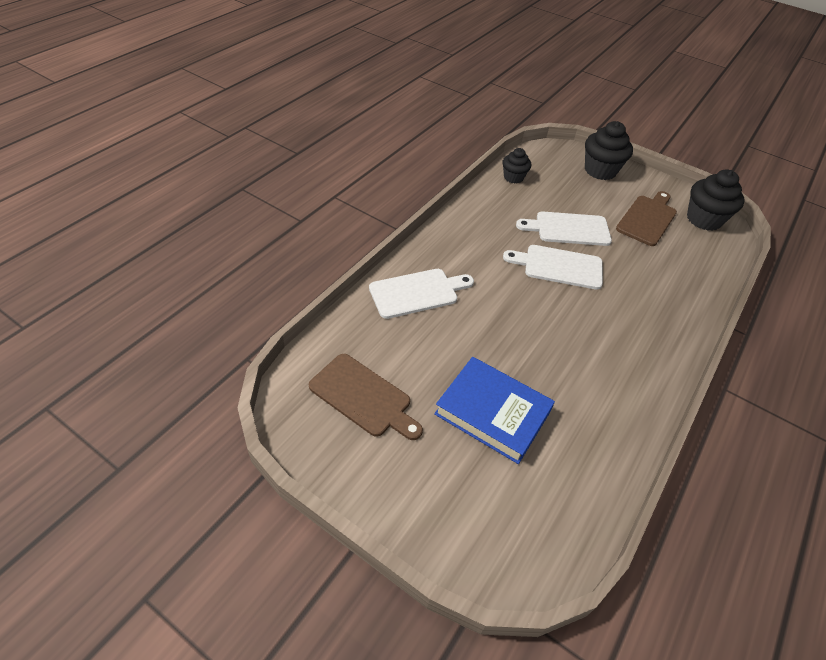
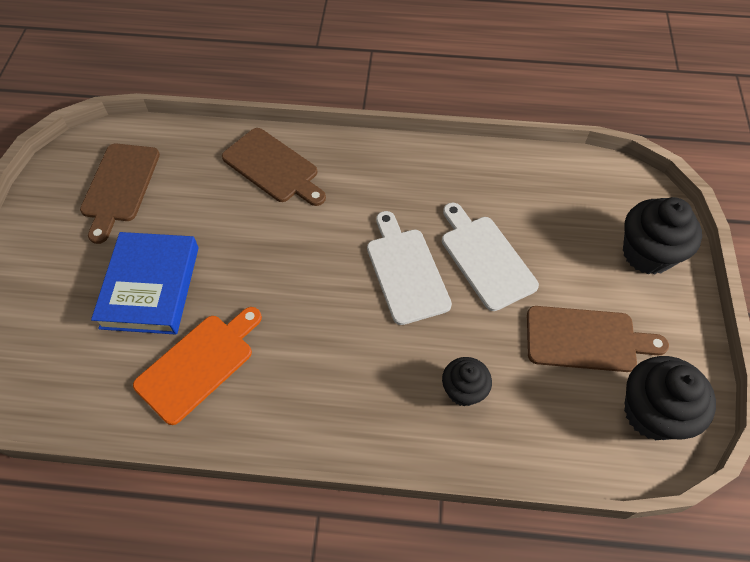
camera: 65 degrees right, 10 degrees up
(417, 293) = (273, 167): white cutting board -> brown cutting board
(513, 177) = (538, 171): black cupcake -> black cupcake (463, 390)
(585, 407) = (199, 364): none -> orange cutting board

